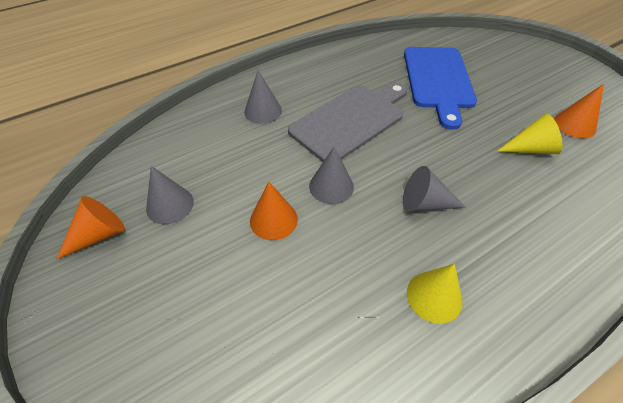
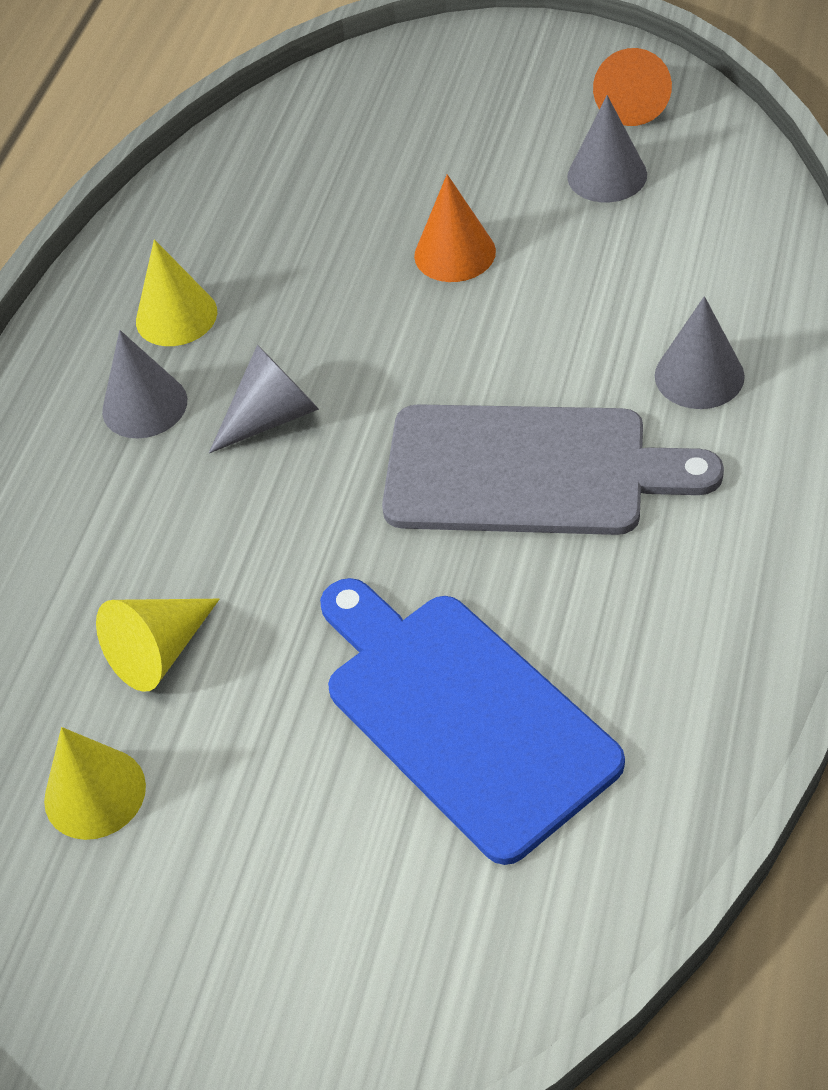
camera: 145 degrees right, 0 degrees up
(331, 186) = (430, 343): grey cone -> grey cone (144, 405)
(350, 121) = (528, 471): grey cutting board -> grey cutting board turned 90 degrees counterclockwise
(574, 125) = (95, 793): orange cone -> yellow cone

